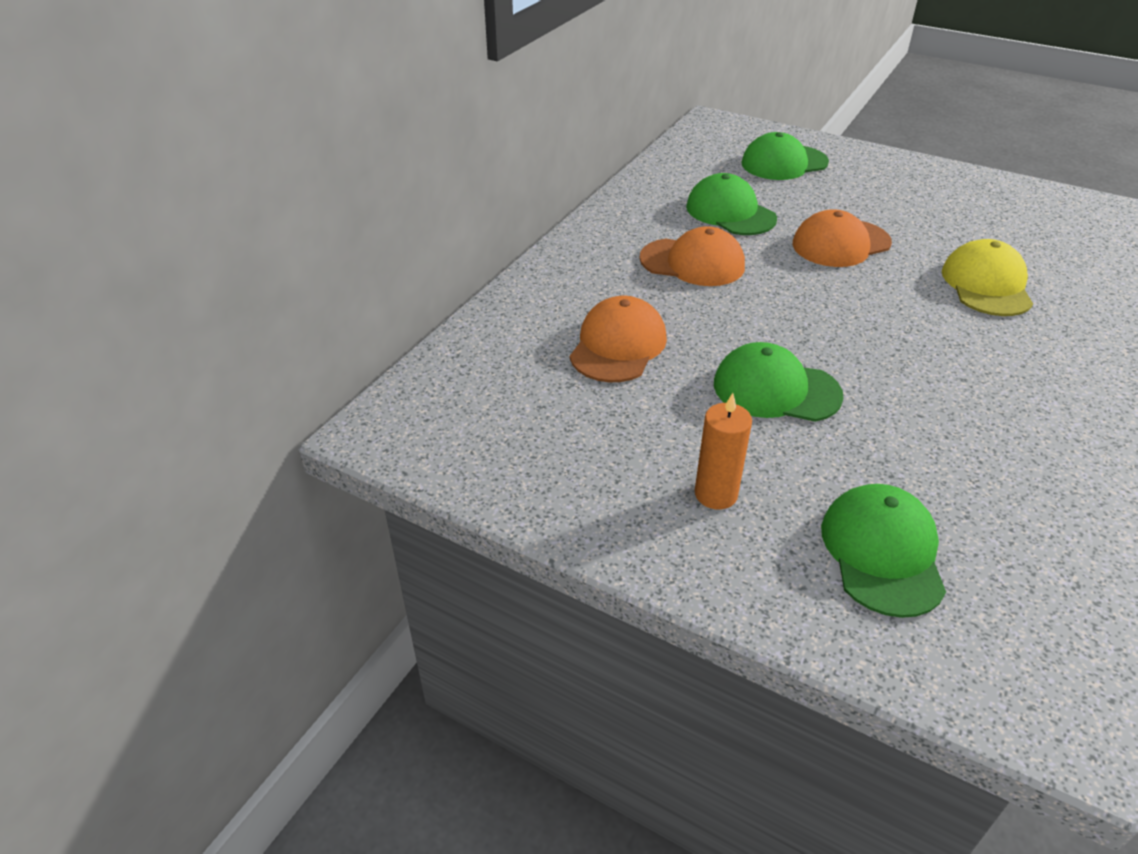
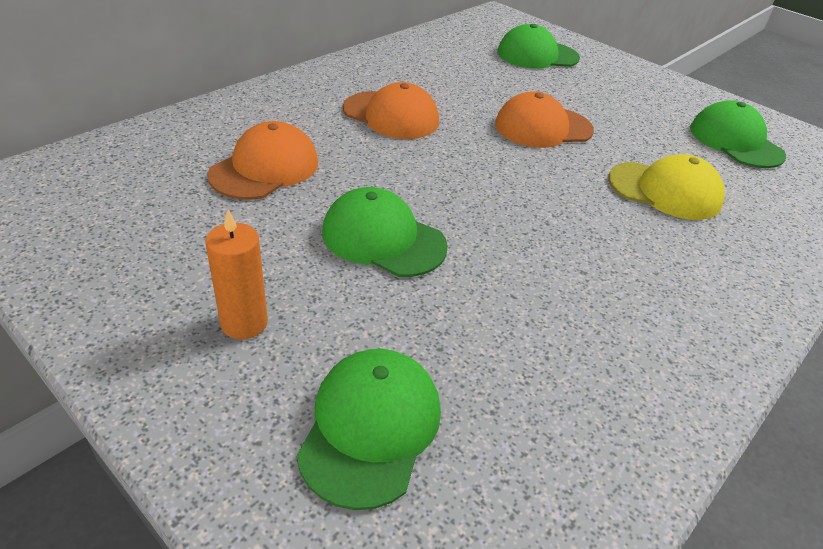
camera: 10 degrees right, 0 degrees up
(730, 212) = (458, 83): green cap -> green cap (735, 141)
(986, 285) = (665, 191): yellow cap -> yellow cap turned 90 degrees clockwise

